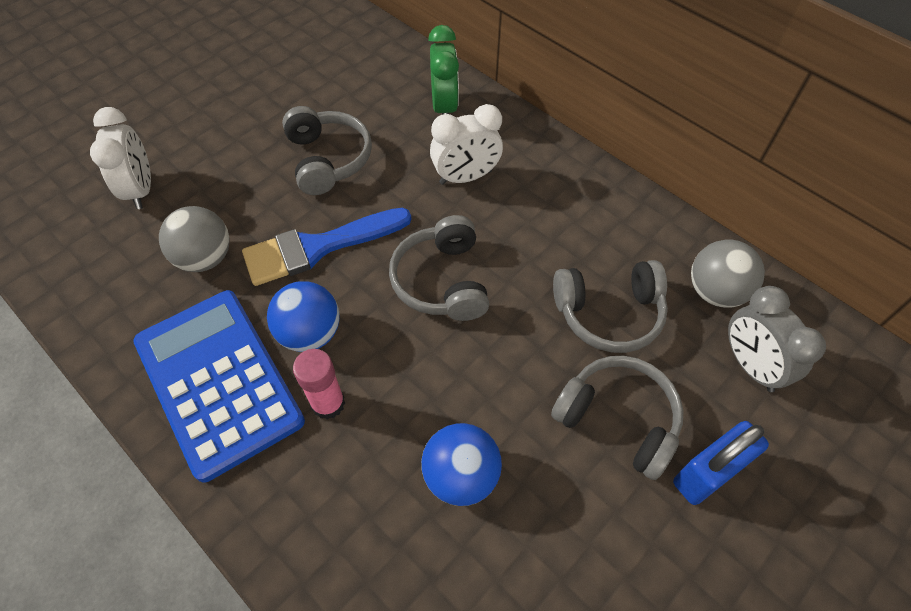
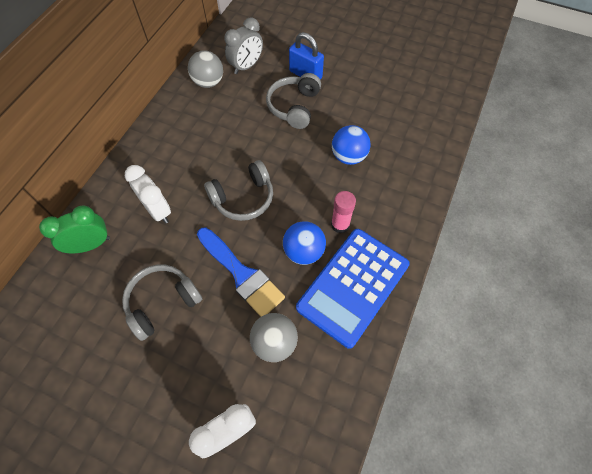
camera: 110 degrees left, 5 degrees up
(609, 313) = (237, 120): grey headphones -> none

